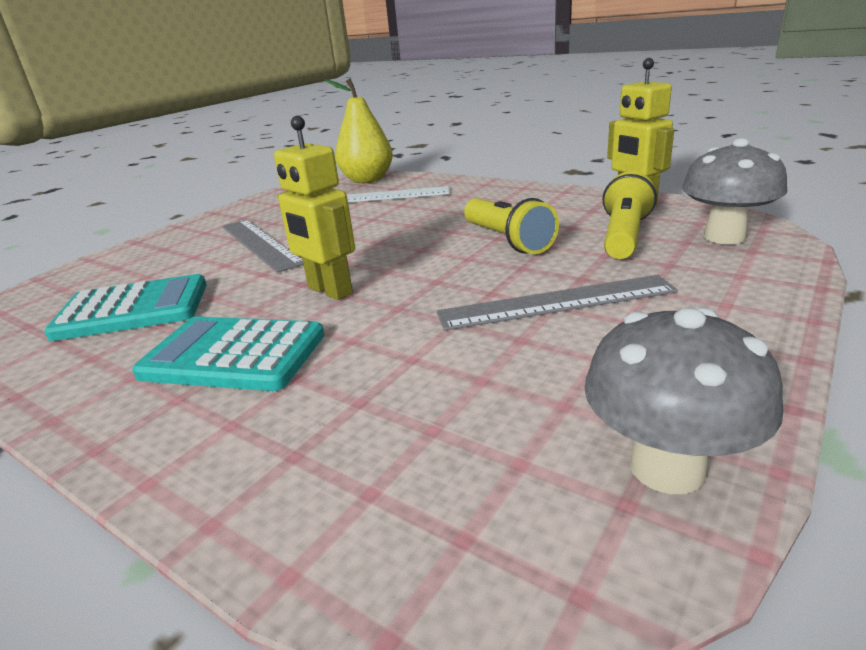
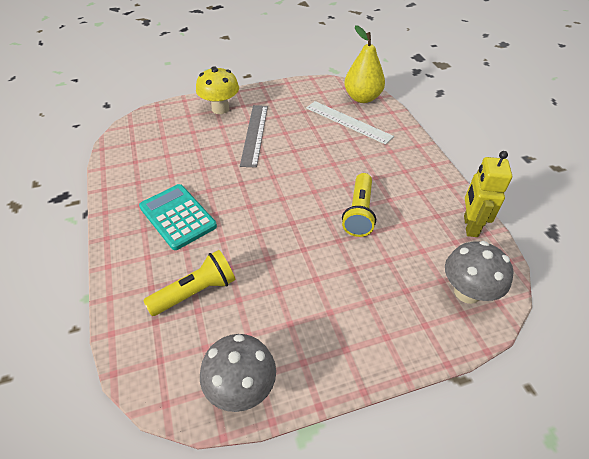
camera: 35 degrees right, 20 degrees up
(133, 309) = (170, 157): turquoise calculator -> none
(170, 245) = (220, 109): none -> yellow mushroom
(329, 291) = (245, 197): yellow robot -> none
(556, 302) = (319, 277): grey ruler -> none
(624, 236) = (418, 252): yellow flashlight -> yellow flashlight (196, 292)

